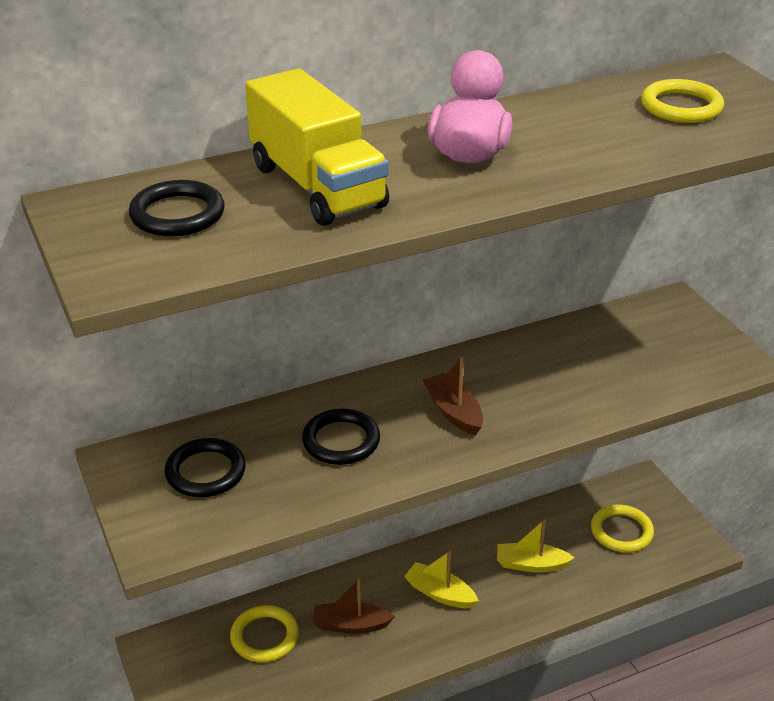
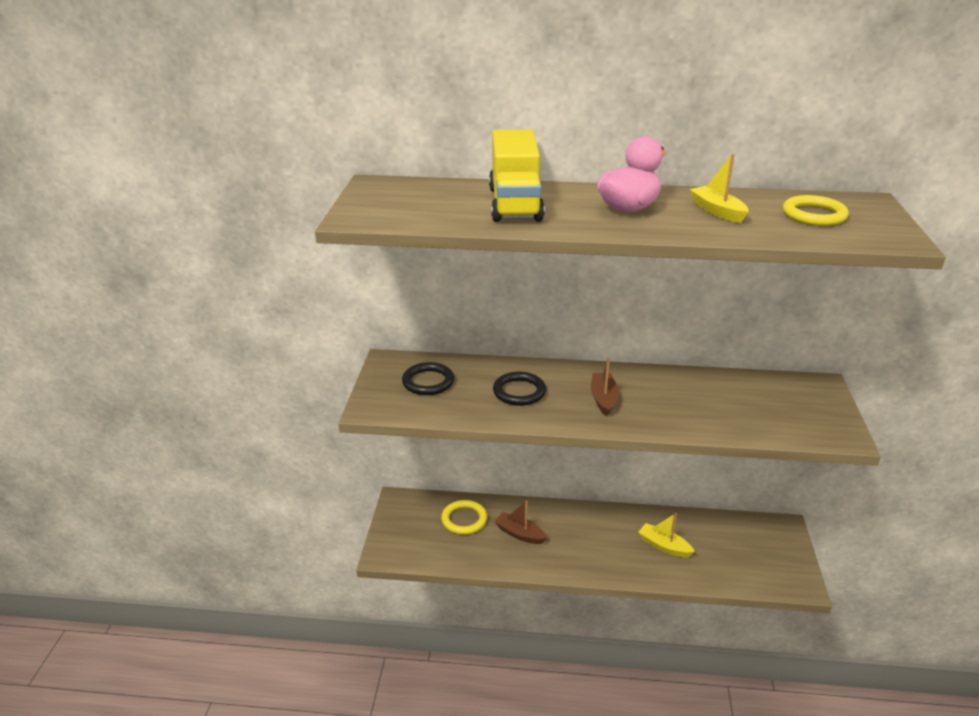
camera: 30 degrees right, 5 degrees down
(177, 214) = (422, 199): black ring -> none
(440, 593) = (589, 539): yellow boat -> yellow boat (717, 211)
(621, 531) = (746, 551): yellow ring -> none

